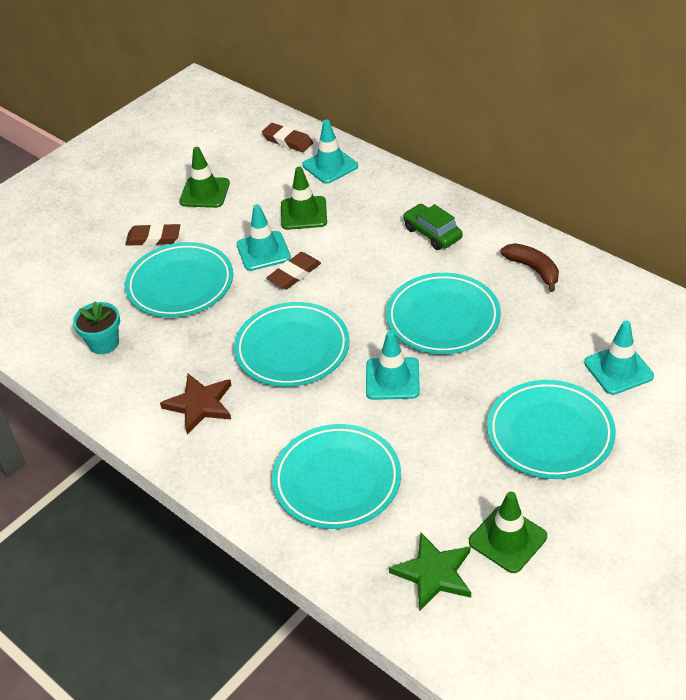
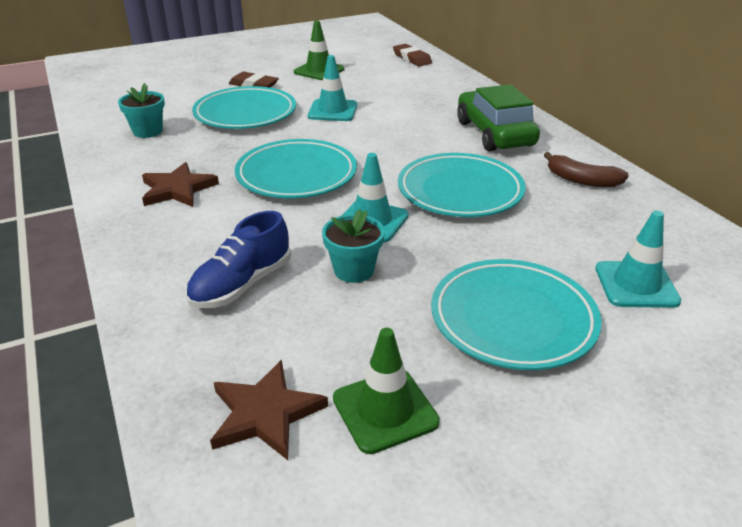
camera: 20 degrees right, 10 degrees down
(294, 274) = (345, 129): brown eraser -> none
(304, 213) = (388, 97): green traffic cone -> none
(330, 166) = (435, 77): turquoise traffic cone -> none
(337, 480) = (242, 284): turquoise plate -> blue shoe
(412, 434) = (354, 270): none -> turquoise flower pot
(432, 233) = (494, 133): green car -> green car, size x1.62
(434, 573) = (265, 413): green star -> brown star
(533, 269) = (581, 180): brown banana -> brown banana turned 135 degrees clockwise

